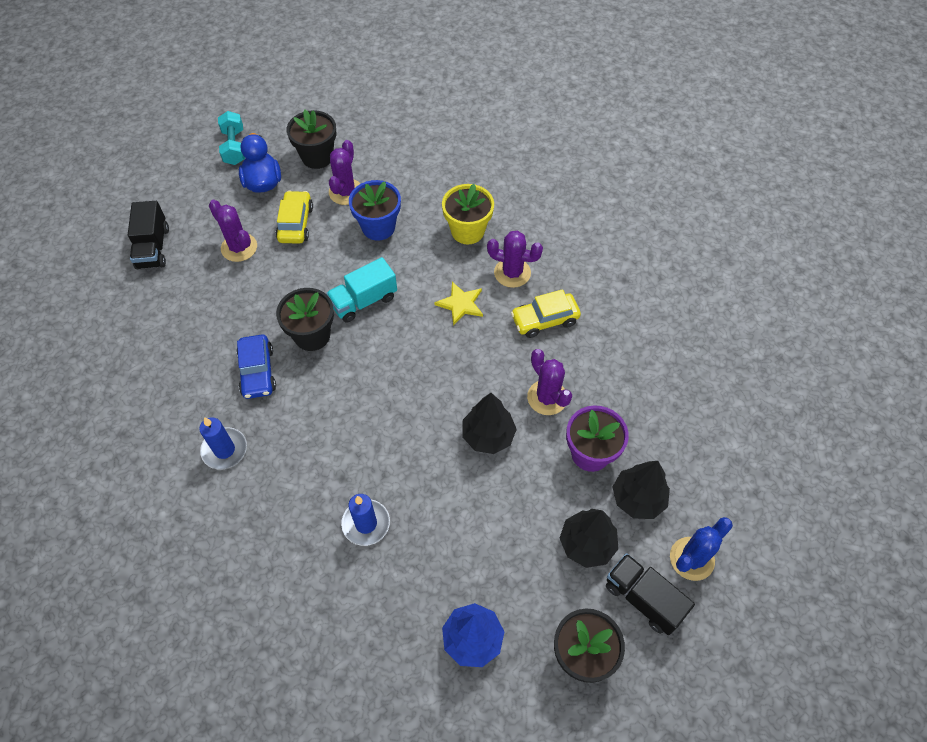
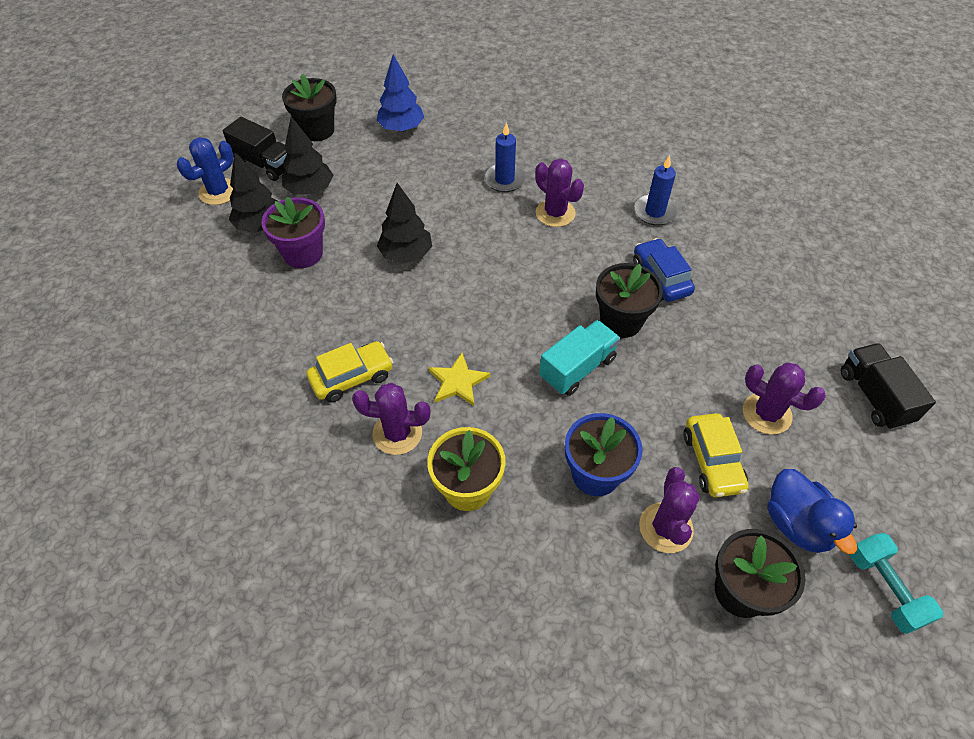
camera: 170 degrees right, 5 degrees down
(547, 397) = (347, 295): purple cactus -> purple cactus (555, 213)

